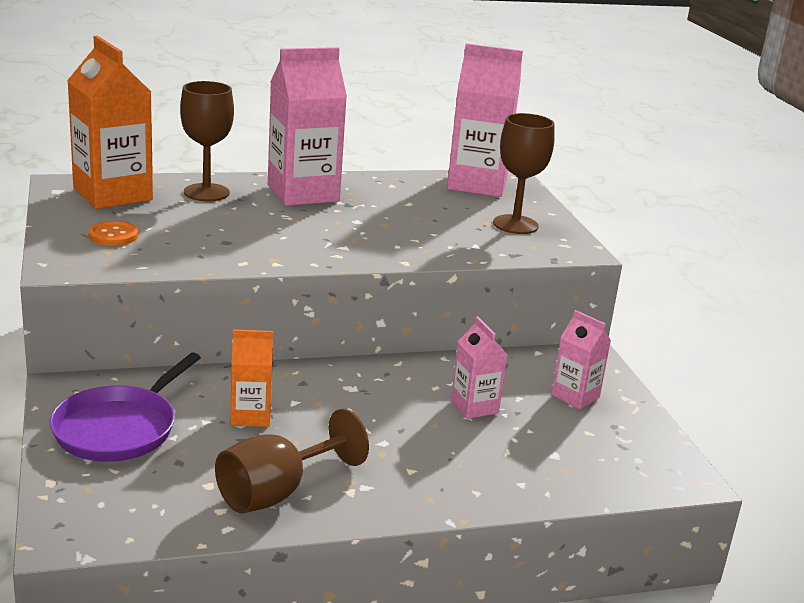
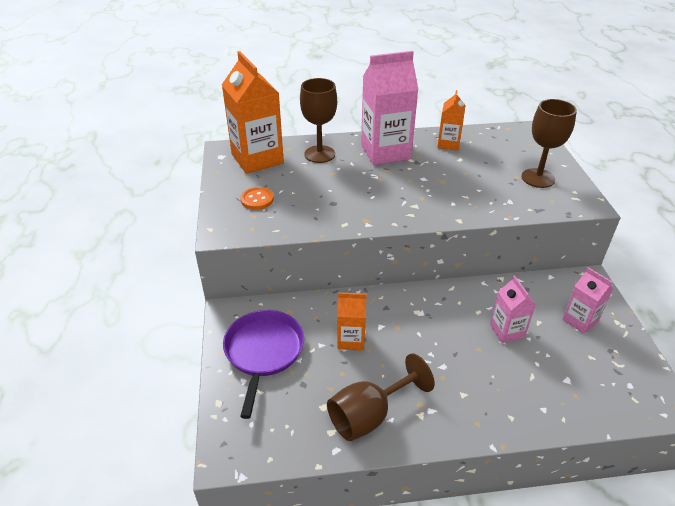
camera: 10 degrees right, 15 degrees up
(119, 428) = (263, 351): purple pan -> purple pan turned 150 degrees clockwise
(393, 188) = (448, 144): none -> orange carton
(477, 184) = (508, 137): pink carton -> none

